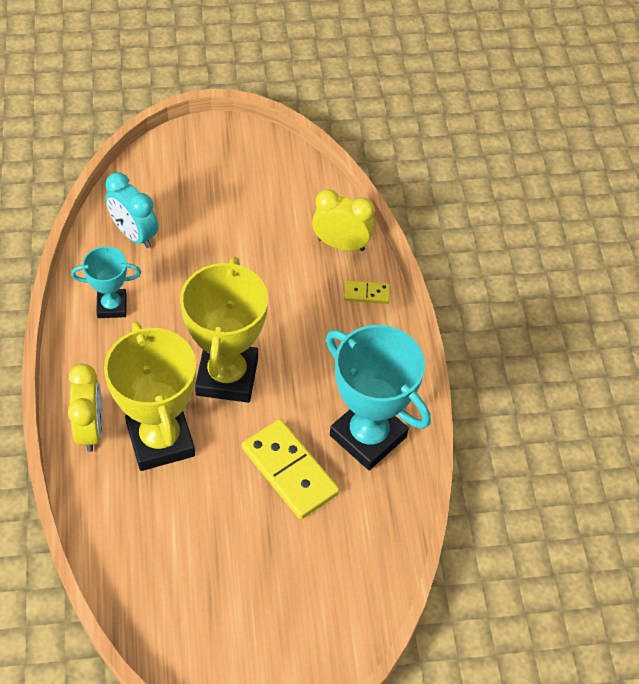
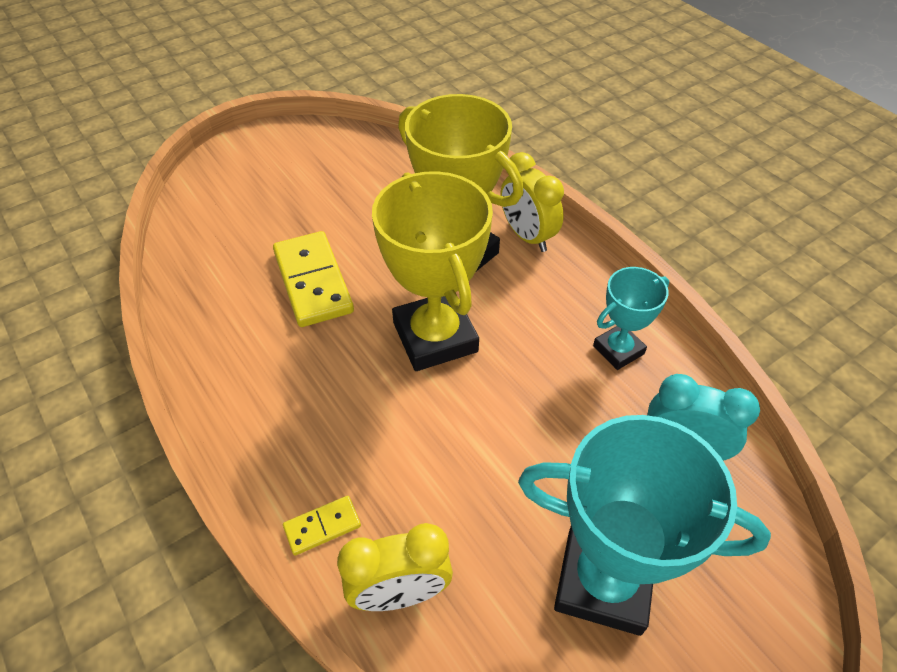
camera: 155 degrees right, 5 degrees down
(289, 471) = (313, 282): yellow domino -> yellow domino turned 45 degrees clockwise
(368, 436) = (243, 347): turquoise trophy -> turquoise trophy (603, 581)

